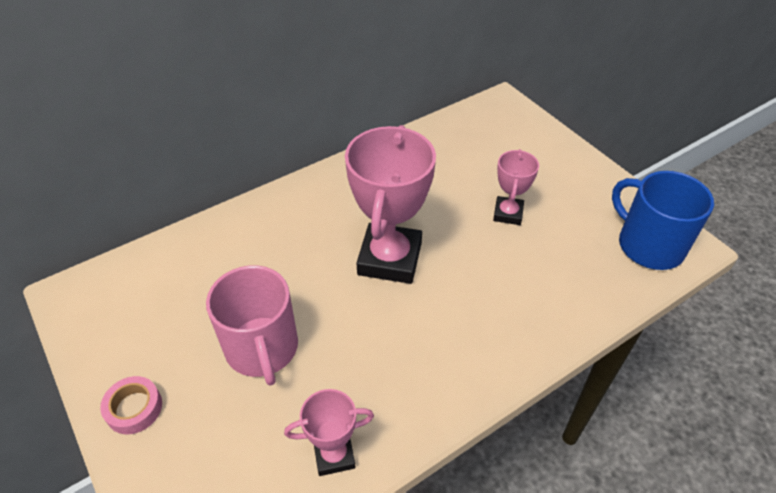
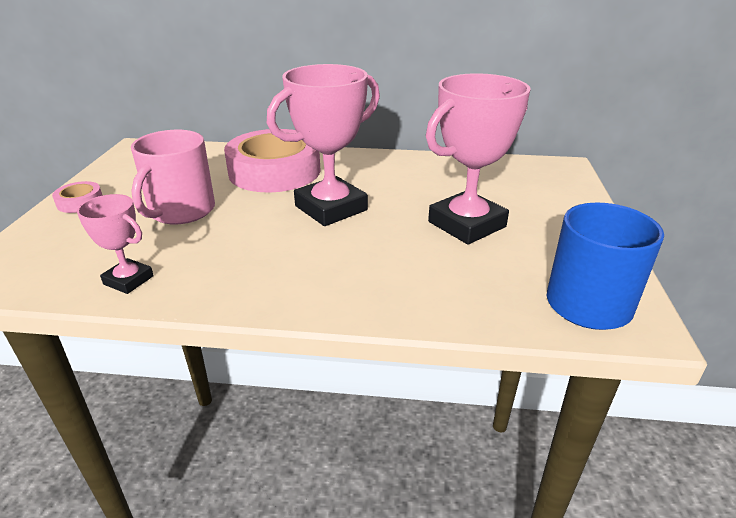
camera: 40 degrees right, 15 degrees down
(279, 241) = (274, 171): none -> pink tape
(508, 213) = (466, 224): pink trophy -> pink trophy, size x1.91

